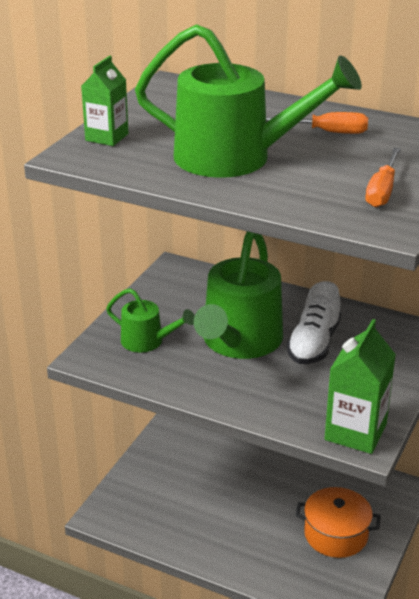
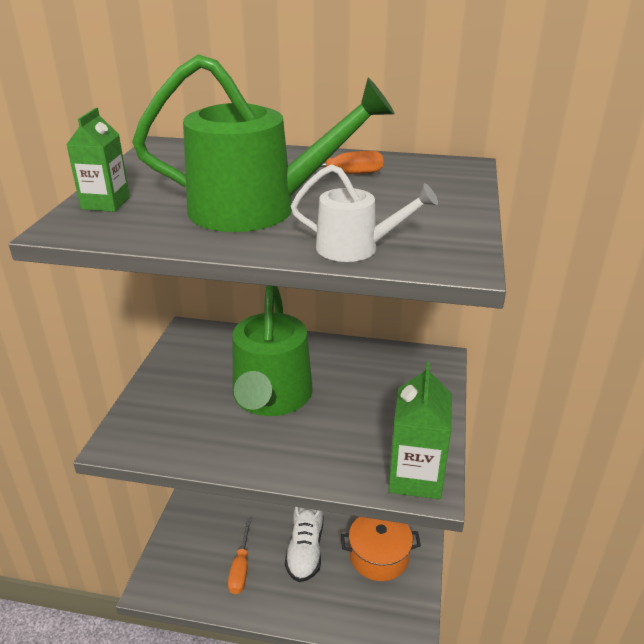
camera: 15 degrees left, 0 degrees up
(148, 341) = (178, 413): green watering can -> none
(306, 204) = (356, 248): none -> white watering can
(314, 343) = (343, 387): white shoe -> white shoe (305, 549)
(382, 191) = (428, 225): orange screwdriver -> orange screwdriver (241, 568)

